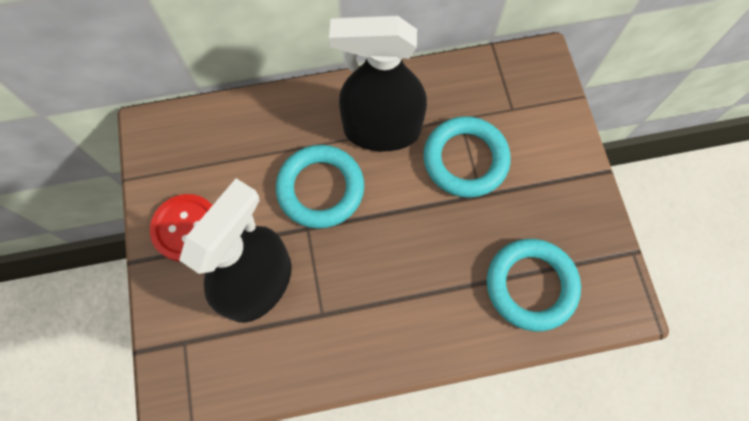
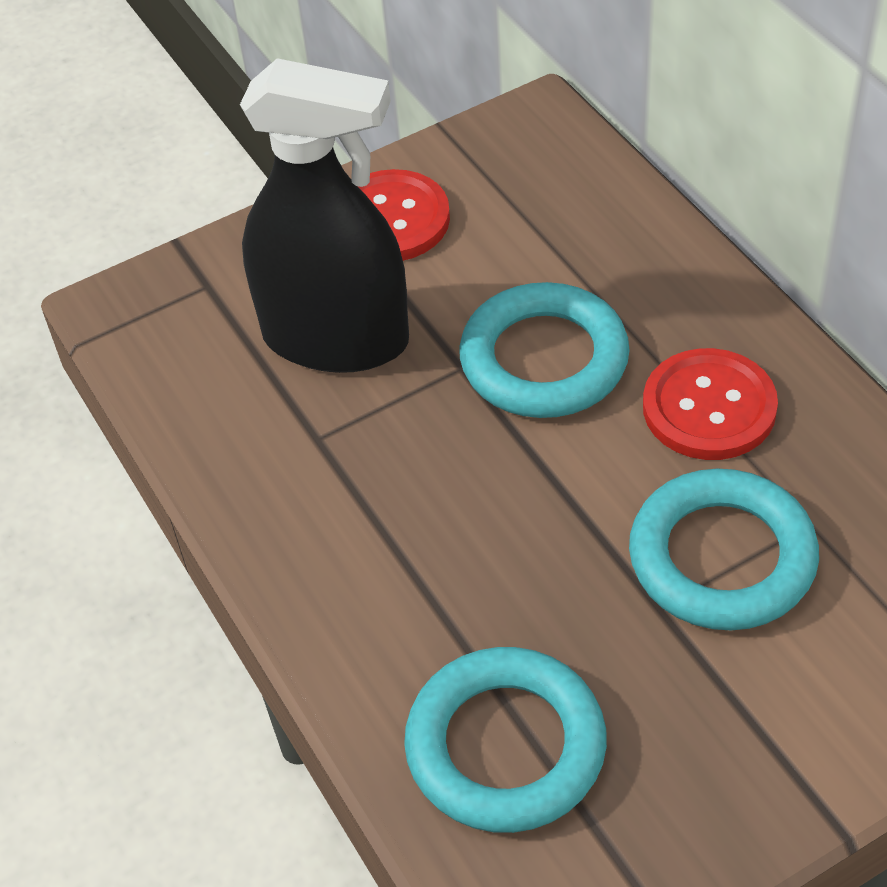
camera: 75 degrees right, 20 degrees down
(381, 130) = (709, 407): black spray bottle -> red button

